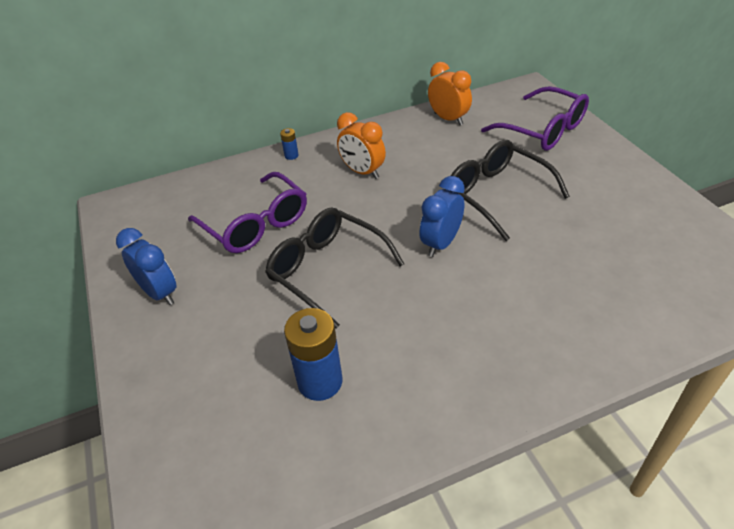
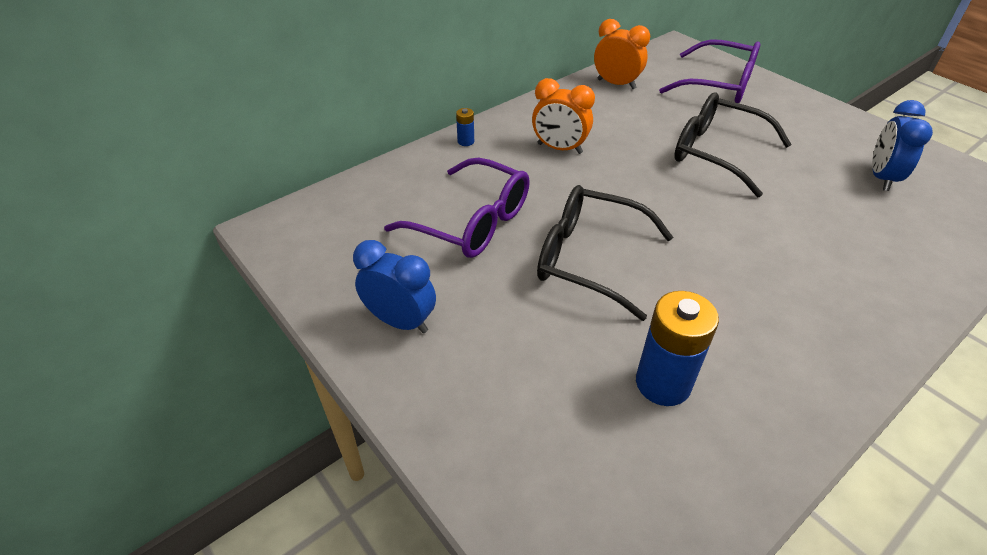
camera: 20 degrees left, 0 degrees up
(441, 243) = (694, 210): blue clock -> blue clock (881, 178)

